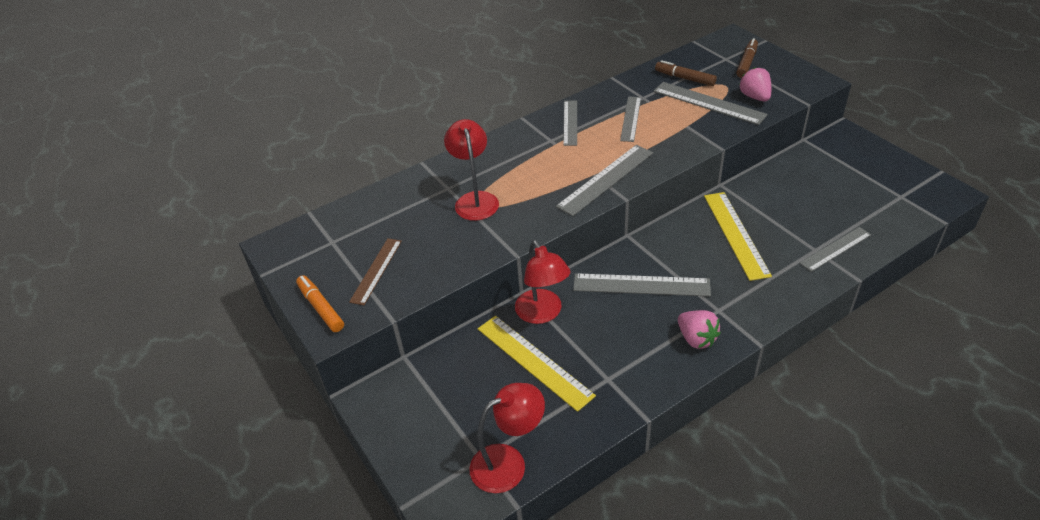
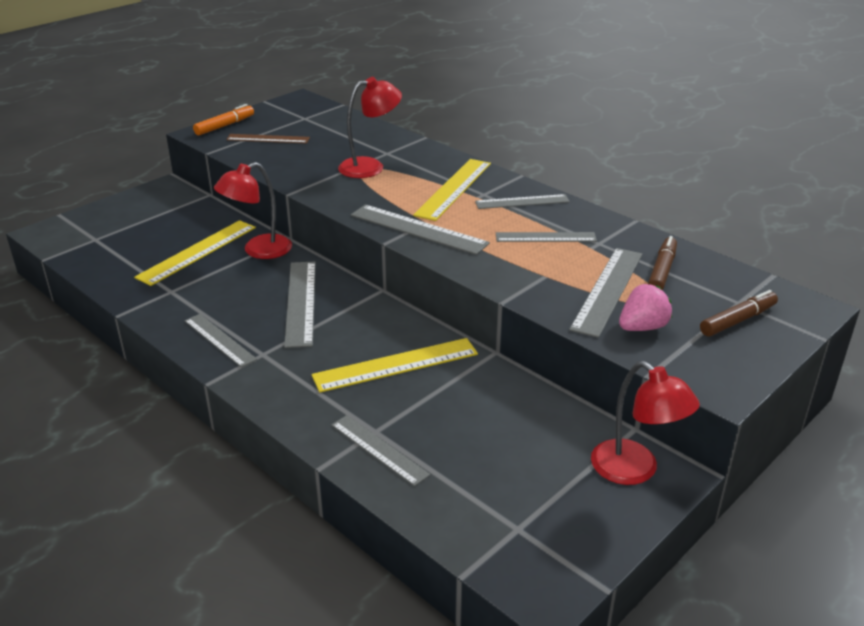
camera: 75 degrees right, 10 degrees down
(508, 463) = (87, 251): red lamp -> red lamp (635, 470)
(536, 154) = (454, 189): none -> yellow ruler
(696, 339) = (219, 340): pink strawberry -> grey ruler
(746, 63) = (738, 320): brown marker -> brown marker turned 45 degrees counterclockwise

